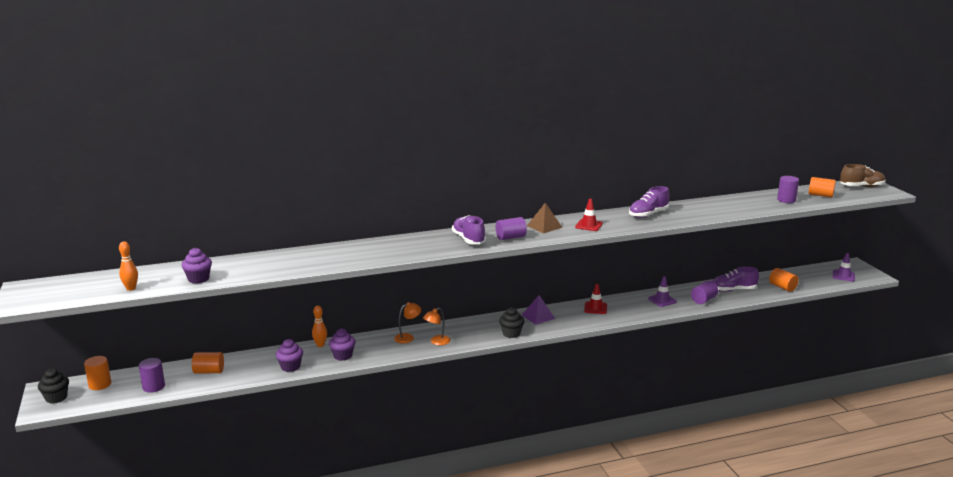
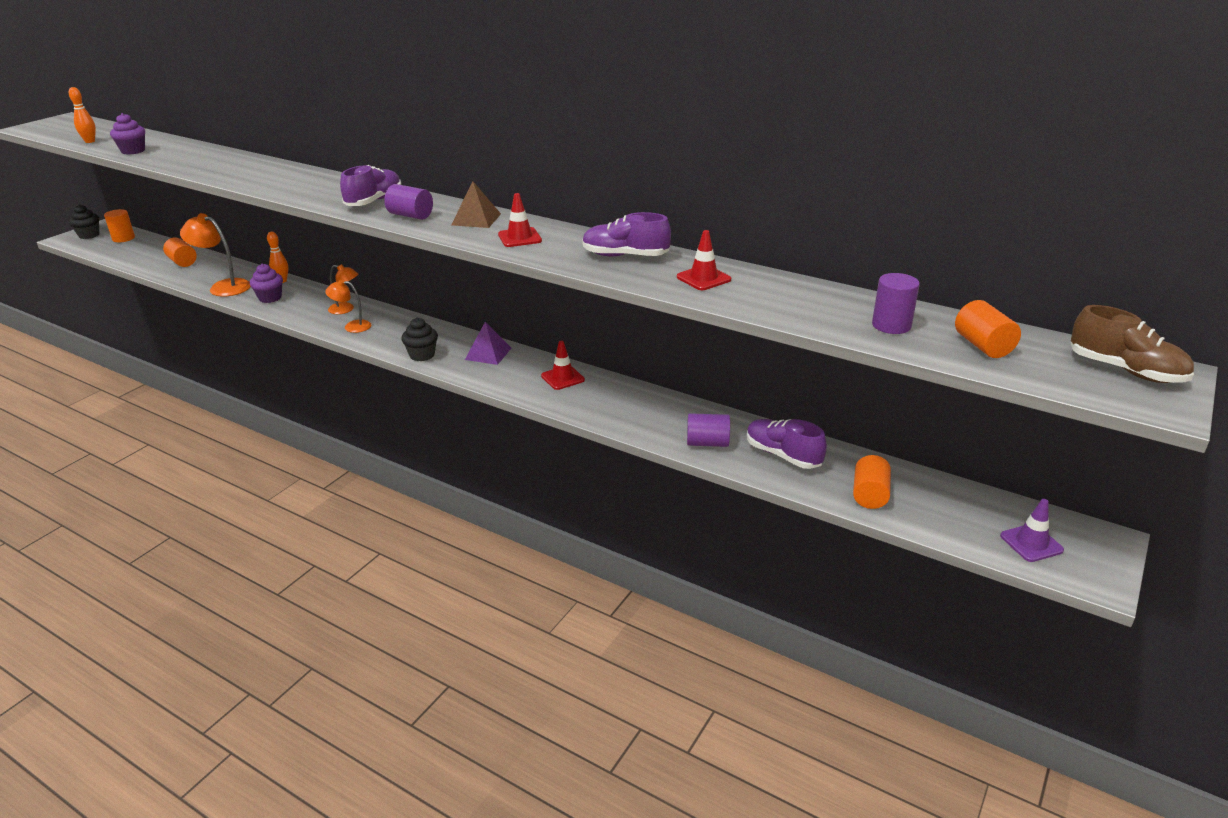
camera: 50 degrees right, 10 degrees up
(153, 387) = (136, 255): purple cylinder -> none
(290, 367) = (223, 287): purple cupcake -> orange lamp
(662, 300) = (656, 413): purple traffic cone -> none
(697, 210) = (703, 278): none -> red traffic cone

